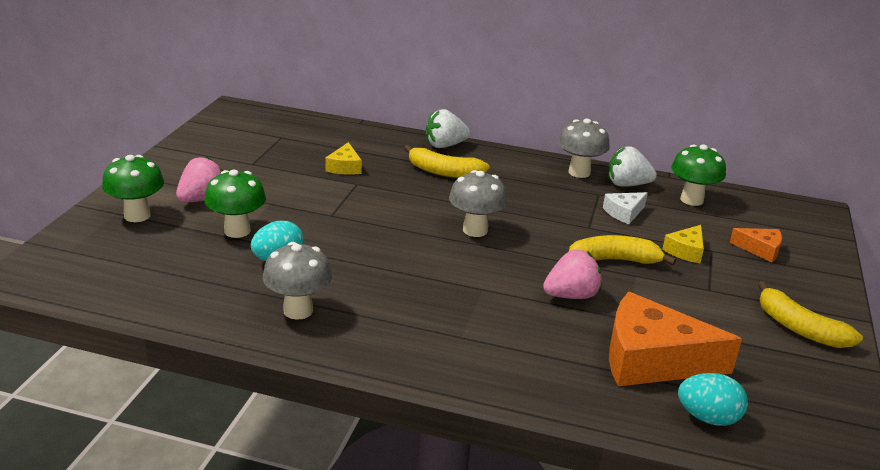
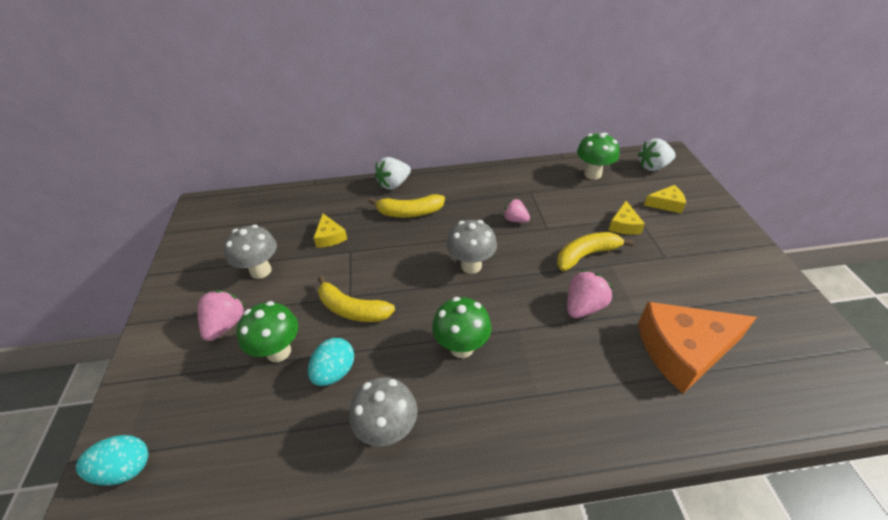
camera: 20 degrees left, 15 degrees up
(137, 215) = (172, 373): green mushroom -> green mushroom (461, 347)
(558, 210) = (515, 220): none -> pink strawberry
(579, 172) = (504, 176): grey mushroom -> grey mushroom (260, 271)
(624, 213) = (560, 204): white cheese -> none
(627, 185) = (543, 176): white strawberry -> white strawberry (653, 167)
(708, 418) = (763, 396): turquoise egg -> turquoise egg (125, 469)
(760, 249) = (666, 204): orange cheese -> yellow cheese
(799, 328) = (744, 270): yellow banana -> yellow banana (352, 309)

